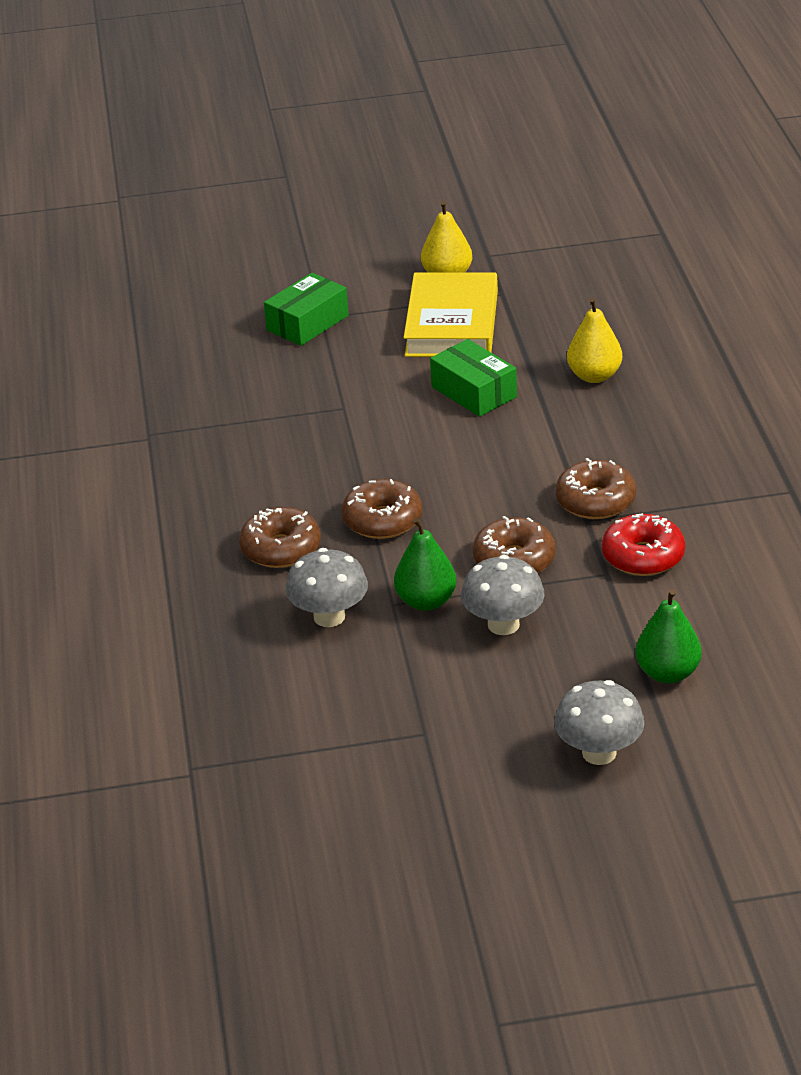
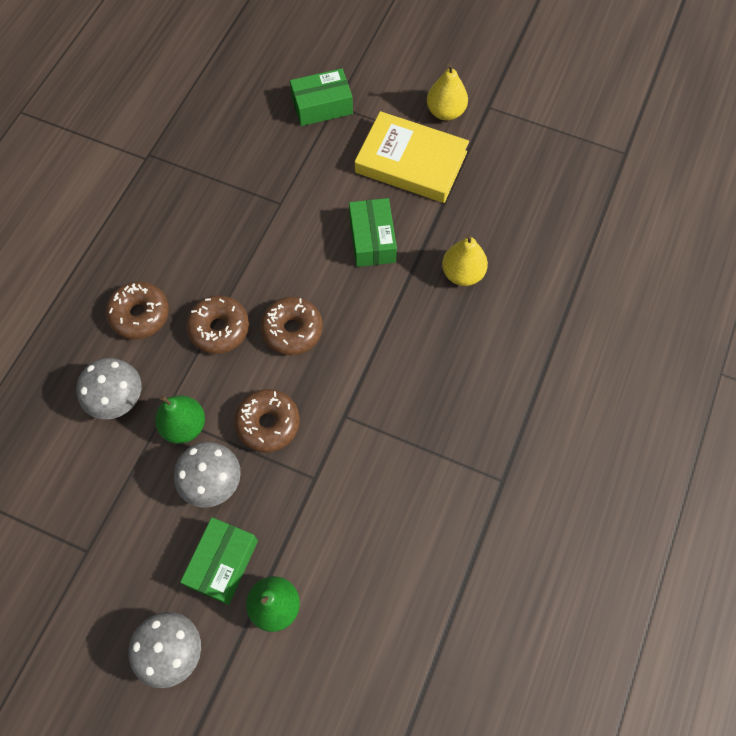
camera: 30 degrees right, 30 degrees up
(451, 323) = (411, 162): yellow book -> yellow book turned 75 degrees clockwise
(580, 672) = (223, 563): none -> green box
(595, 501) = (364, 401): brown donut -> brown donut (292, 330)
(643, 556) = (351, 478): red donut -> none

